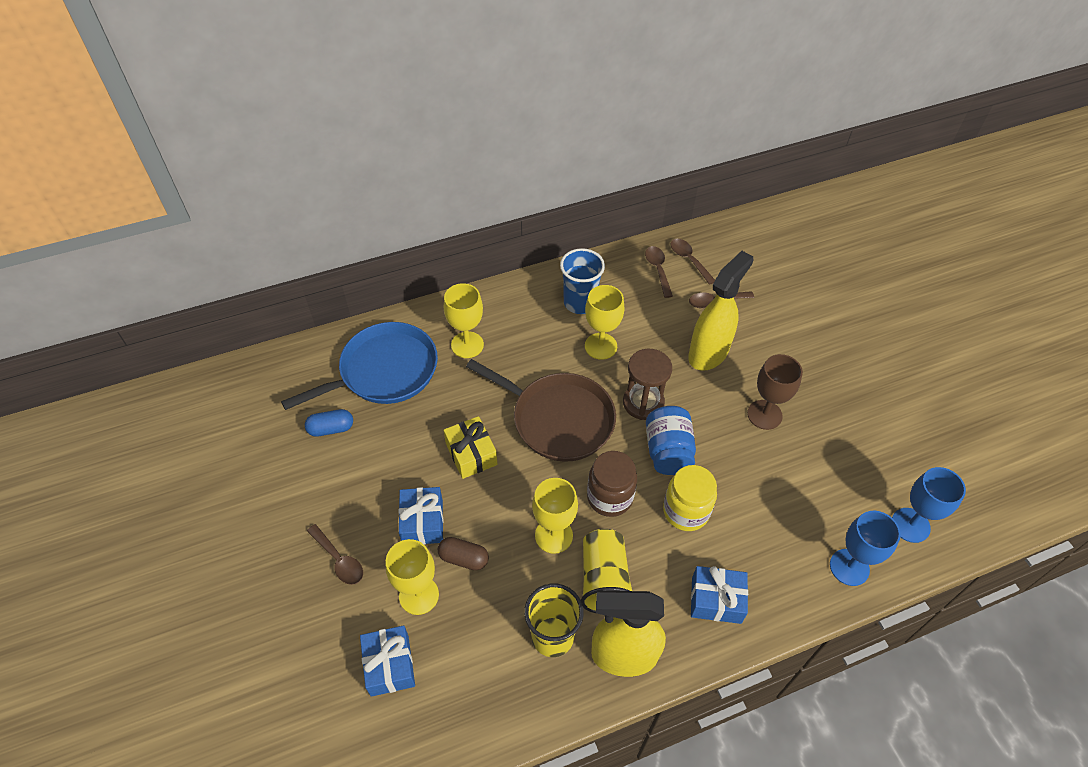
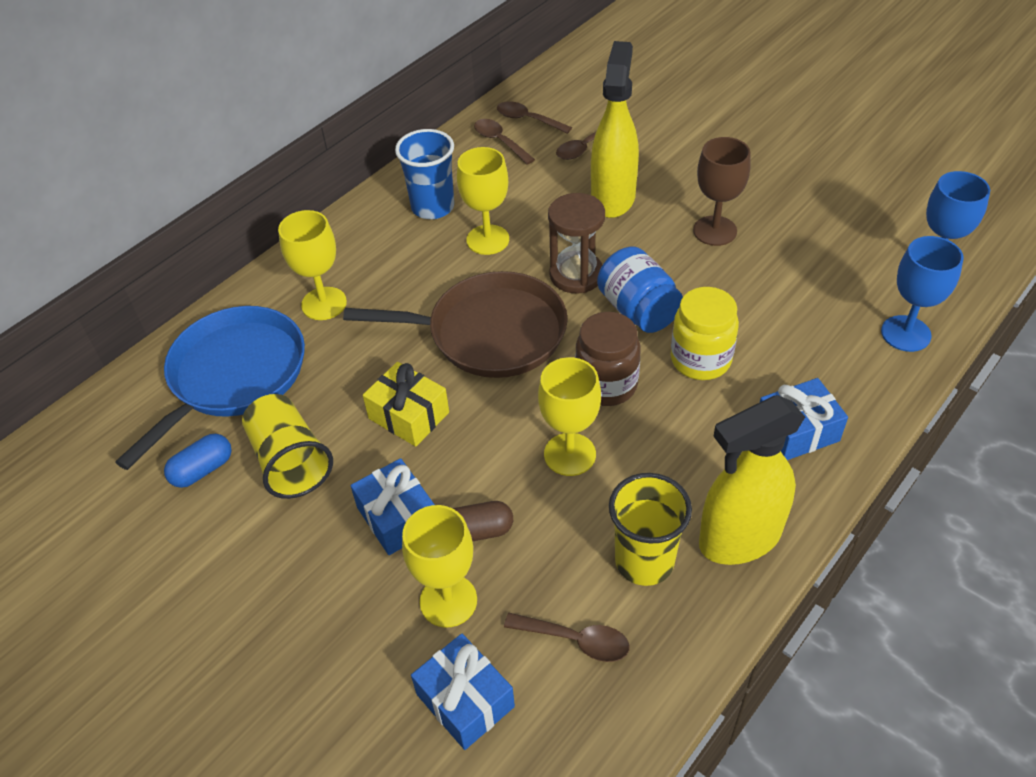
camera: 25 degrees left, 5 degrees down
(339, 560) = (314, 614): brown spoon -> brown spoon (575, 640)
(604, 580) = (660, 472): yellow cup -> yellow cup (290, 461)

